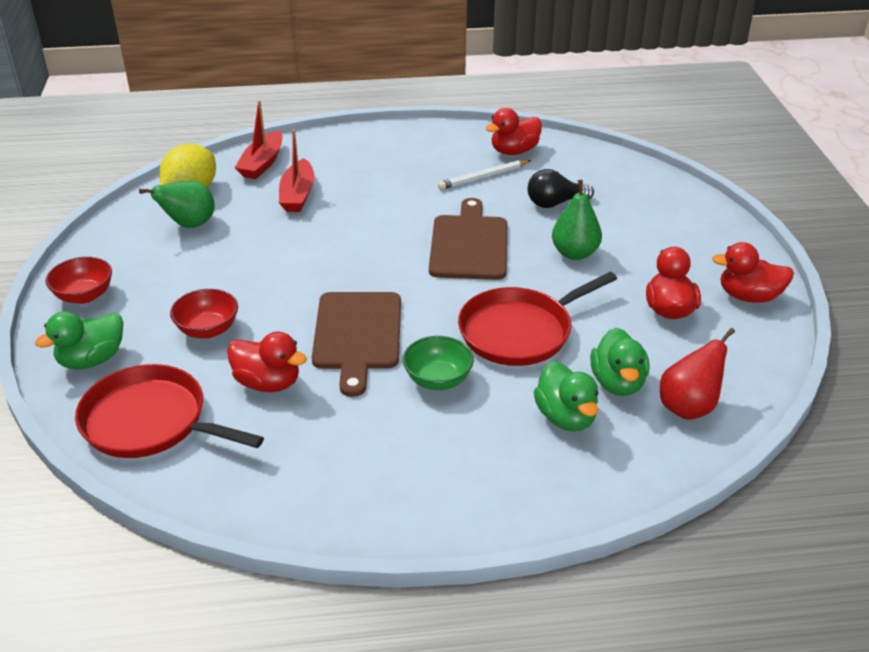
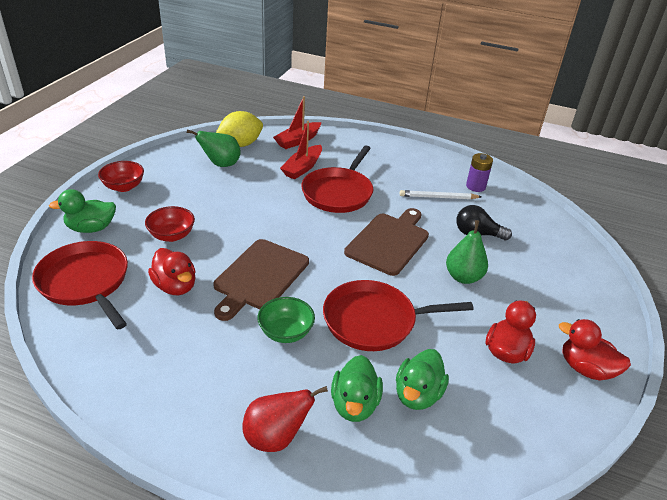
camera: 25 degrees right, 0 degrees up
(366, 210) = (338, 193): none -> red pan
(514, 151) = (475, 186): red duck -> purple battery
(688, 407) = (461, 442): red pear -> red pear (276, 437)

